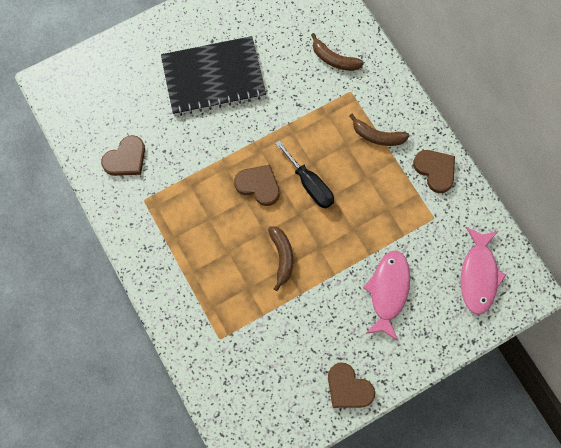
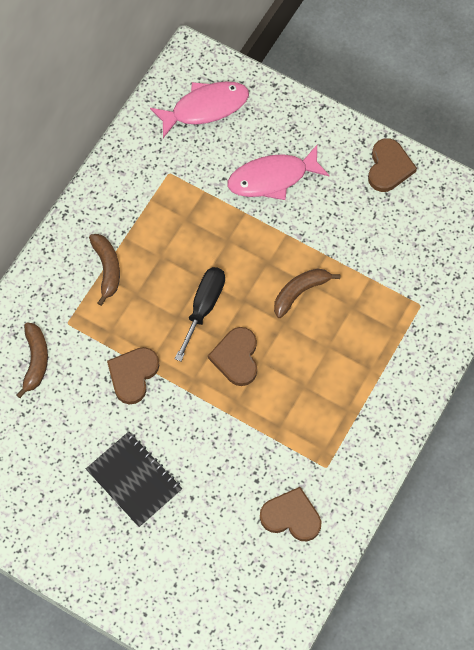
camera: 120 degrees left, 5 degrees down
(213, 77) = (134, 480): black notebook -> black notebook, size x0.64
(435, 170) = (114, 195): brown heart -> brown heart (133, 375)

